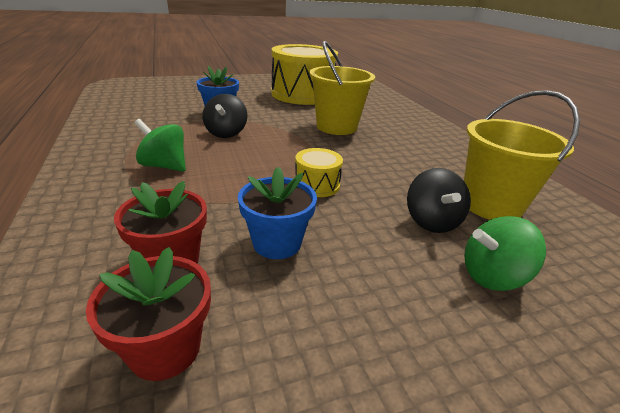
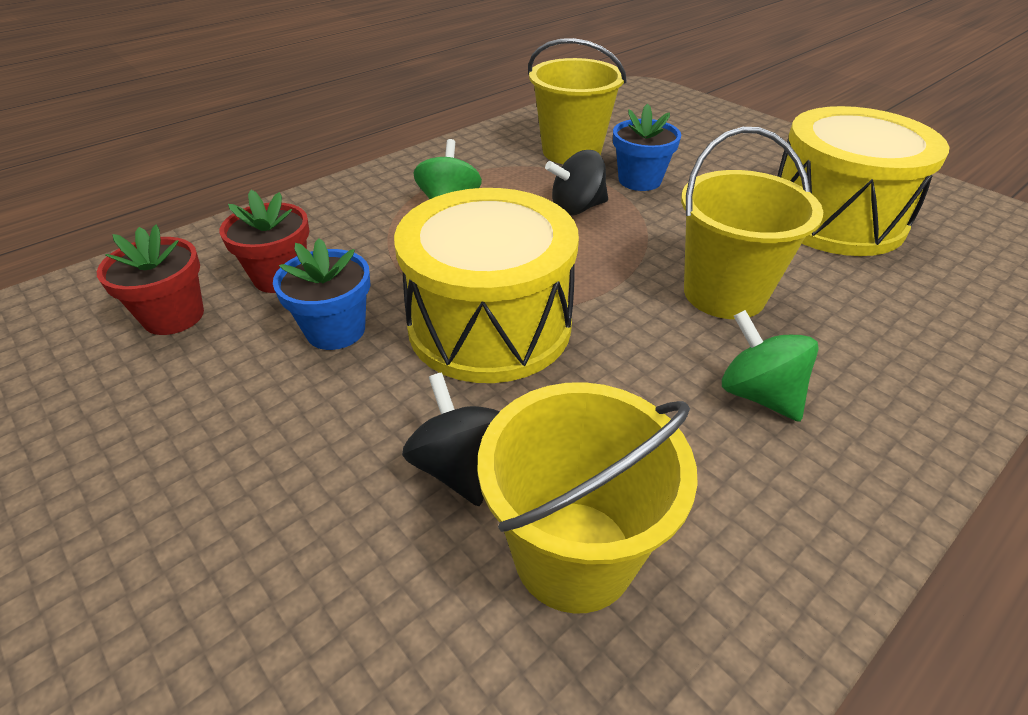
camera: 70 degrees right, 10 degrees up
(160, 117) = (571, 151): none -> yellow bucket
(317, 185) = (489, 325): yellow drum -> yellow drum, size x2.33
(431, 221) = (459, 467): black spinning top -> black spinning top turned 90 degrees clockwise
(492, 276) = (341, 554): green spinning top -> green spinning top (758, 394)

